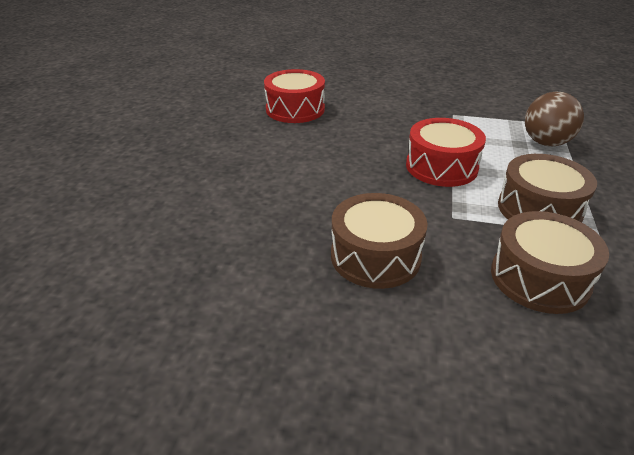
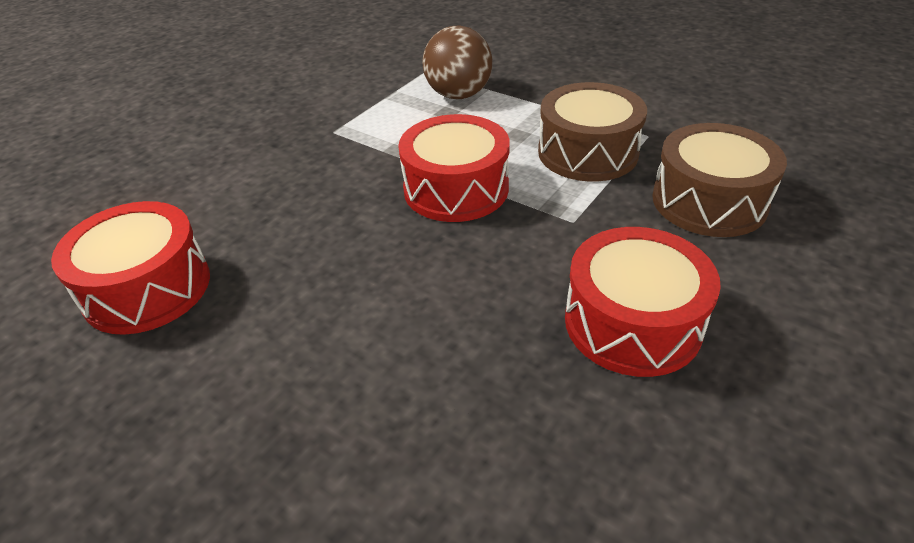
camera: 65 degrees left, 5 degrees up
(375, 256) = (632, 322): brown drum -> red drum

